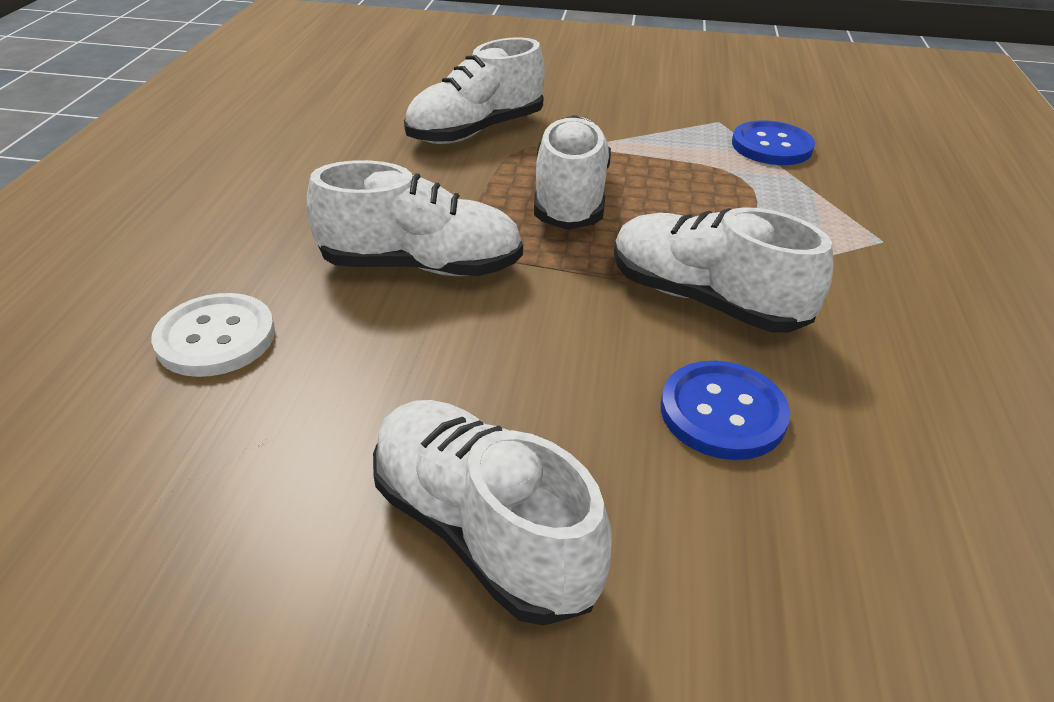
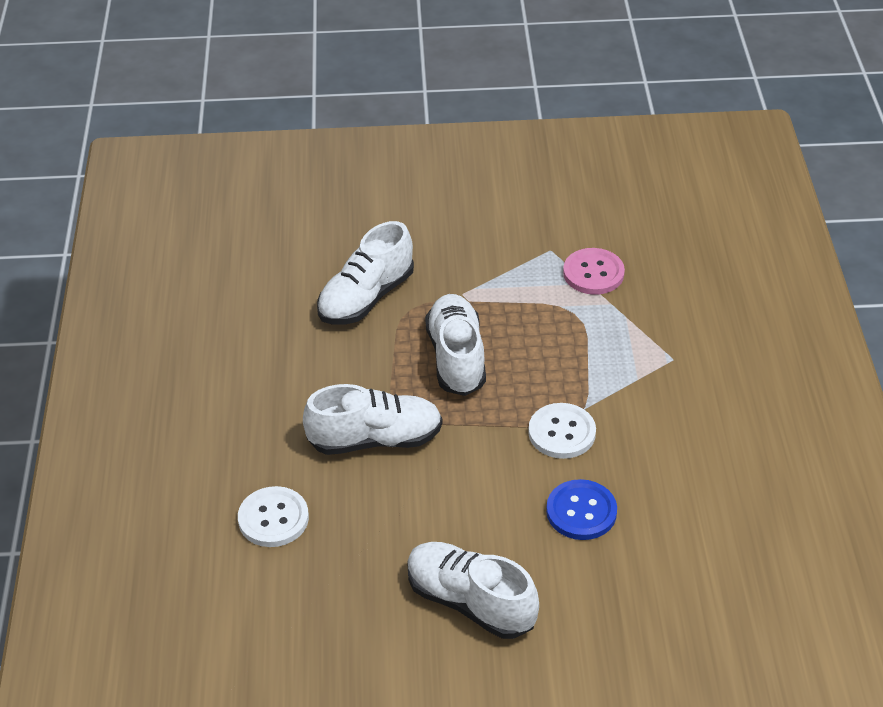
camera: 10 degrees left, 5 degrees up
(705, 300) = (562, 433): white shoe -> white button
(771, 146) = (593, 273): blue button -> pink button

